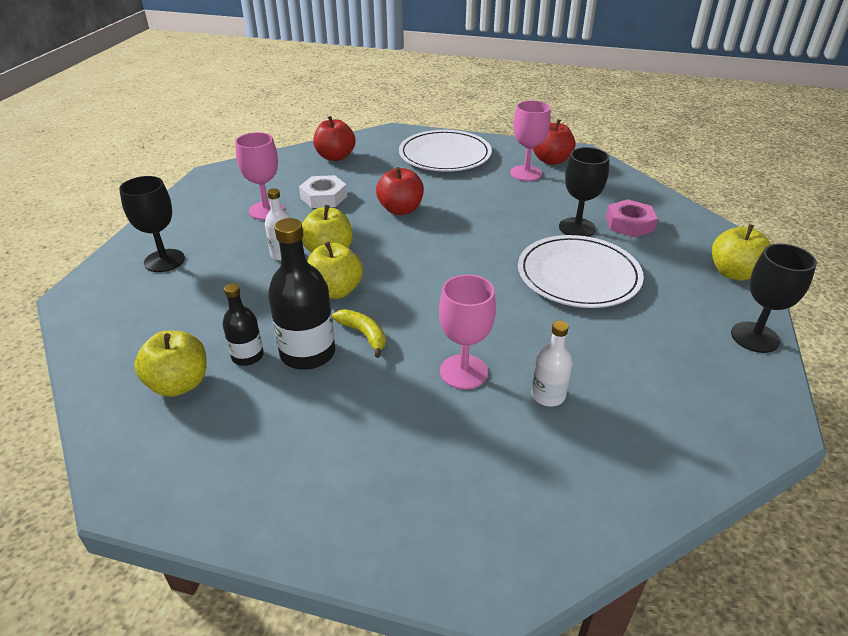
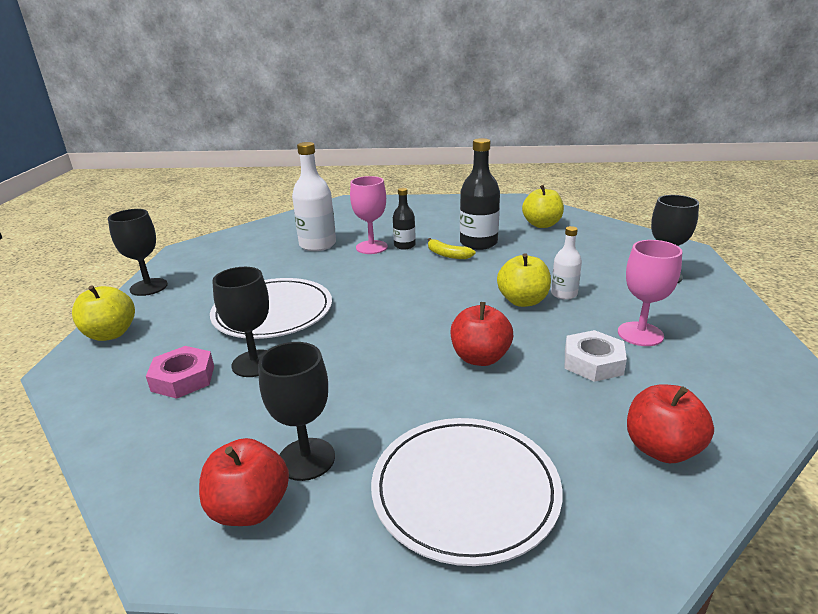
camera: 170 degrees right, 10 degrees down
(247, 356) = (516, 238): black bottle -> black bottle (404, 245)
(335, 291) = (489, 275): yellow apple -> none
(526, 173) = (306, 459): pink goblet -> black goblet
(548, 395) = (317, 244): white bottle -> white bottle, size x1.74

